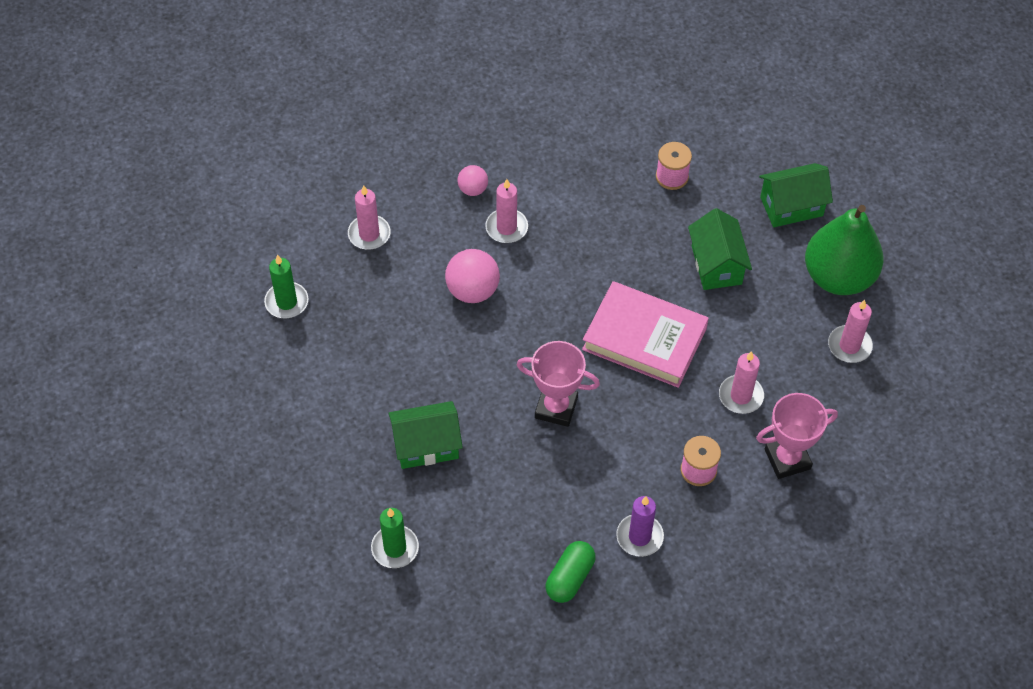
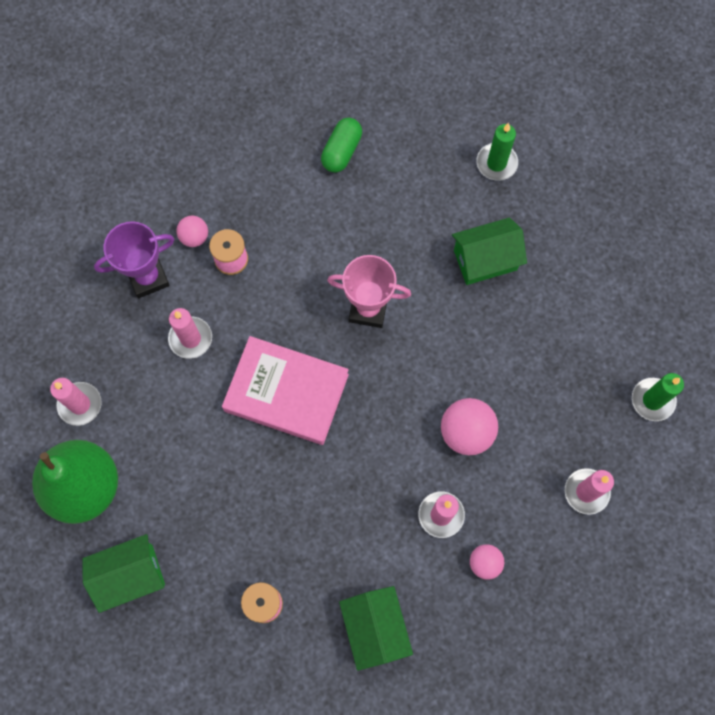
camera: 175 degrees right, 15 degrees up
(639, 536) = (283, 192): purple candle -> none
(716, 265) = (213, 489): green house -> green house (375, 628)
(738, 497) = (194, 237): none -> pink ball
(787, 459) = (148, 278): pink trophy -> purple trophy

